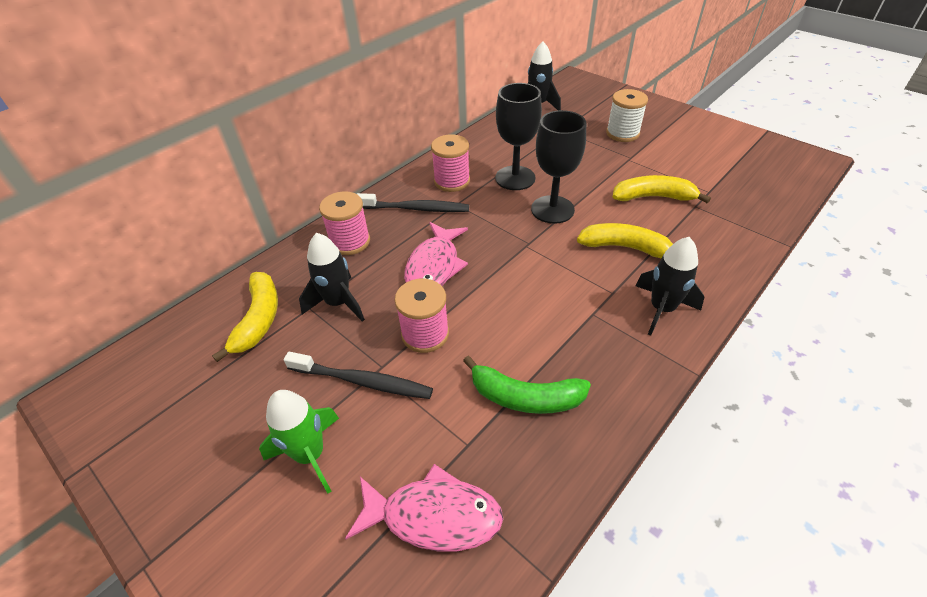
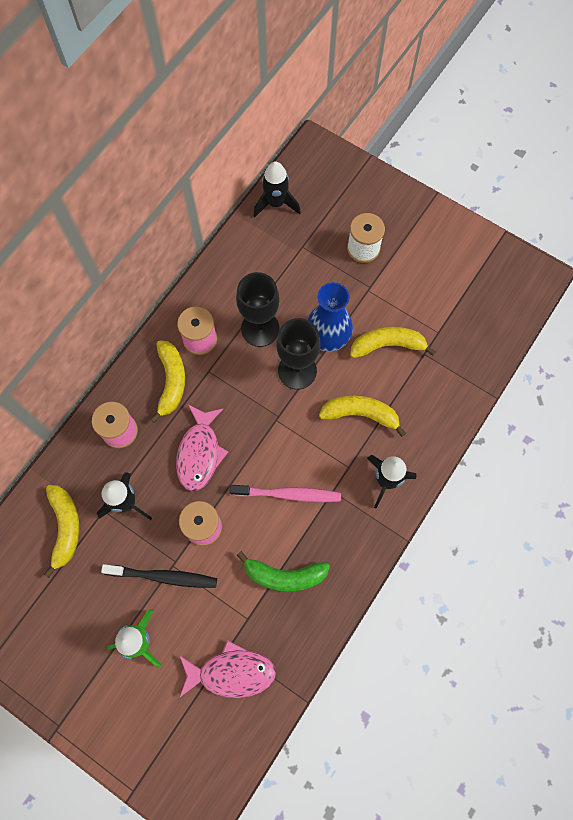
camera: 10 degrees left, 25 degrees up
(416, 209) = (171, 381): black toothbrush -> yellow banana
(536, 312) = (288, 494): none -> pink toothbrush
(586, 188) = (327, 338): none -> blue vase

